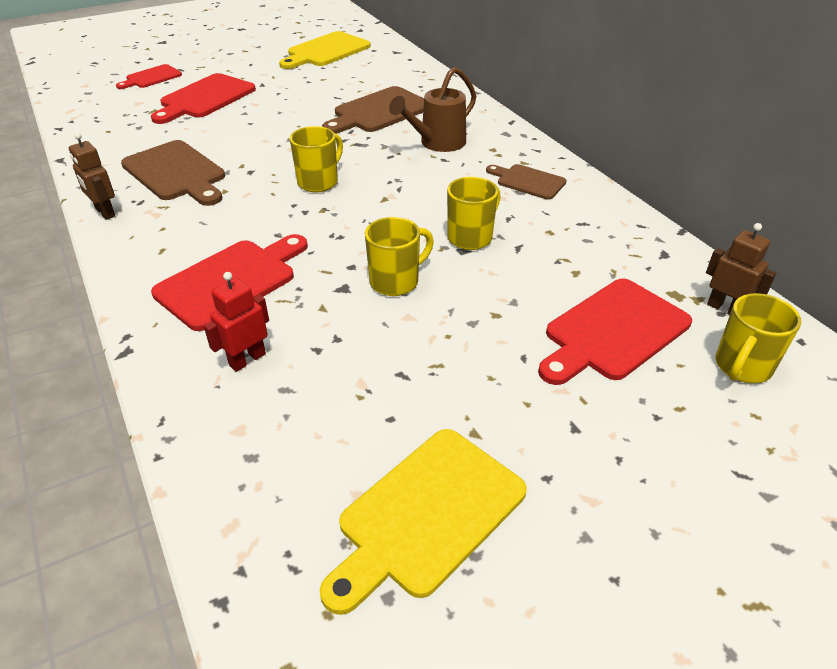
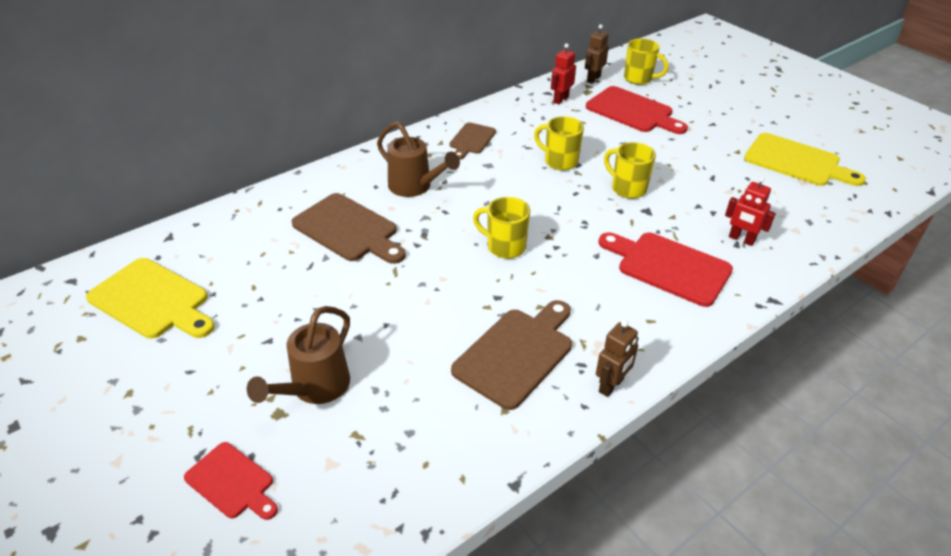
camera: 100 degrees left, 0 degrees up
(205, 98) = (314, 388): red cutting board -> brown watering can
(643, 263) = (560, 99): none -> red robot

